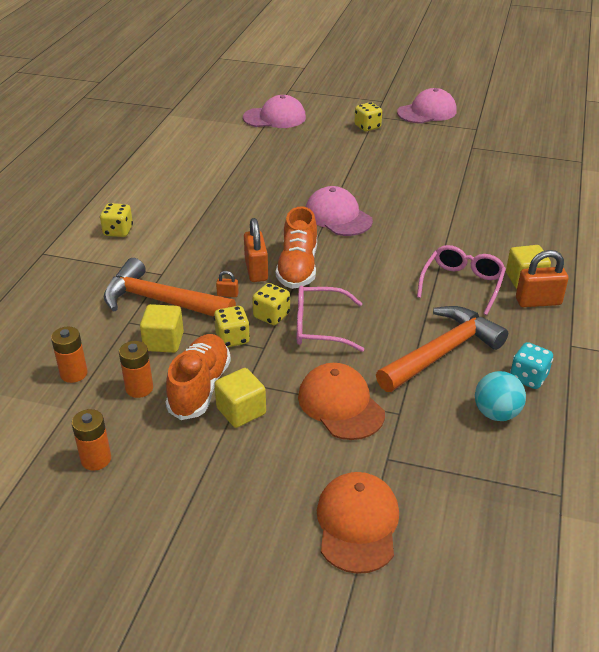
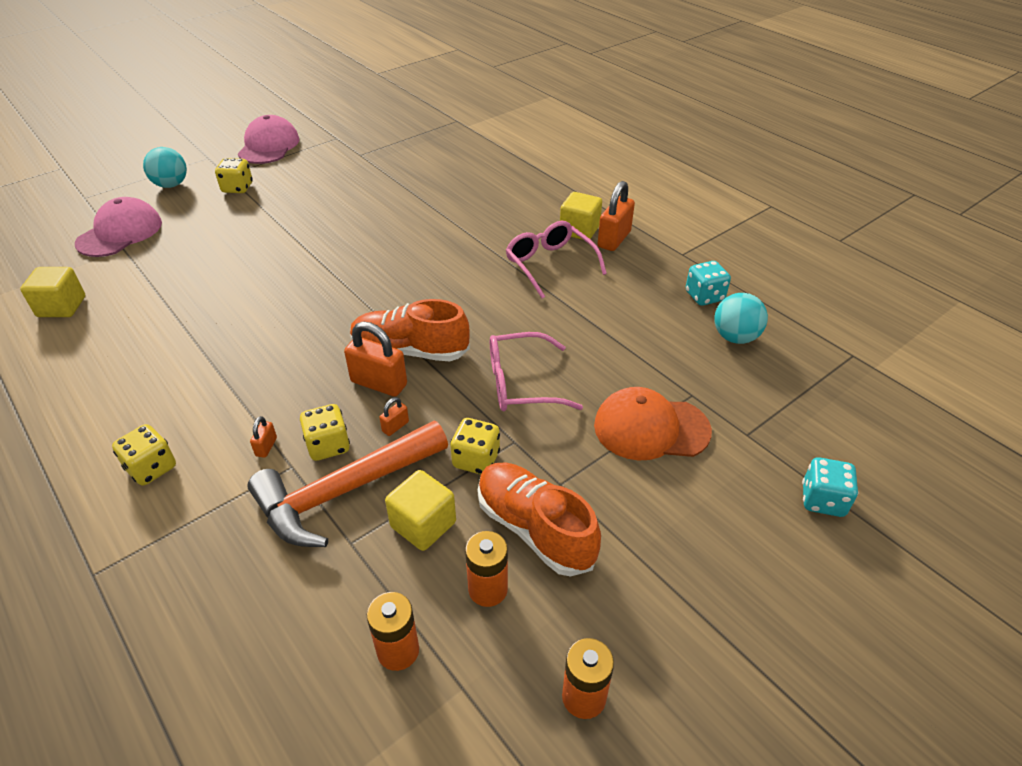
camera: 55 degrees left, 5 degrees up
(167, 258) = (266, 447): none -> orange padlock
(241, 411) = (602, 511): yellow cube -> yellow cube (62, 307)
(271, 316) = (468, 410): yellow dice -> yellow dice (328, 445)
(298, 268) = (410, 351): orange shoe -> orange shoe turned 150 degrees clockwise
(320, 327) = (522, 383): pink glasses -> pink glasses turned 45 degrees clockwise
(338, 106) = (171, 185): none -> turquoise ball
(338, 216) = (359, 281): pink cap -> none
(357, 524) = (822, 500): orange cap -> turquoise dice
(442, 352) = (631, 325): orange hammer -> none

